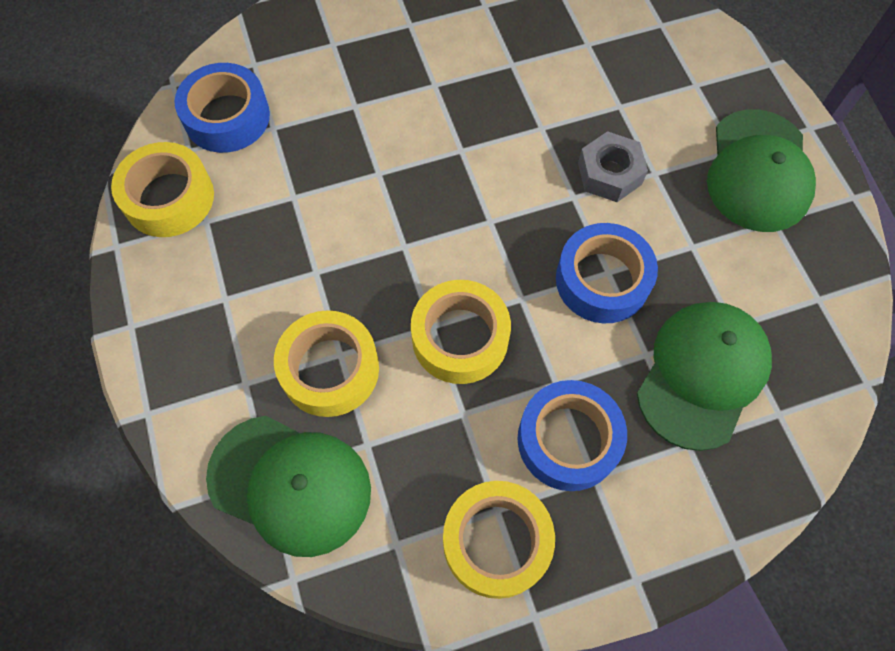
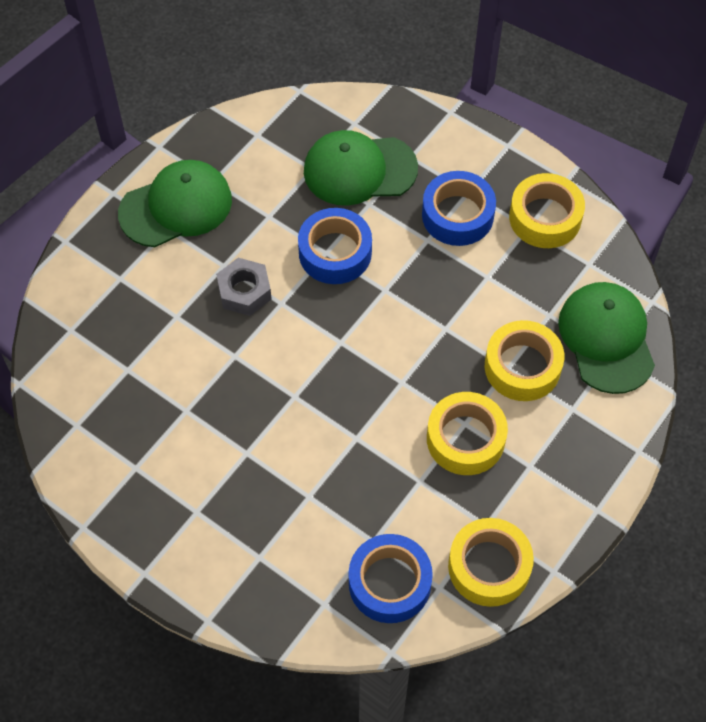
camera: 125 degrees left, 5 degrees down
(460, 338) = (440, 308): yellow tape -> yellow tape (465, 439)

